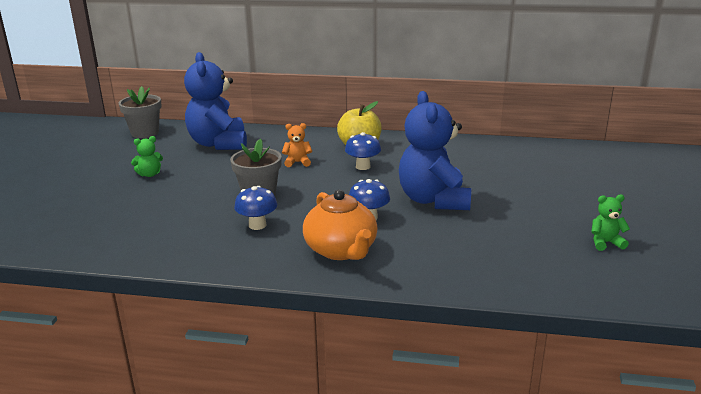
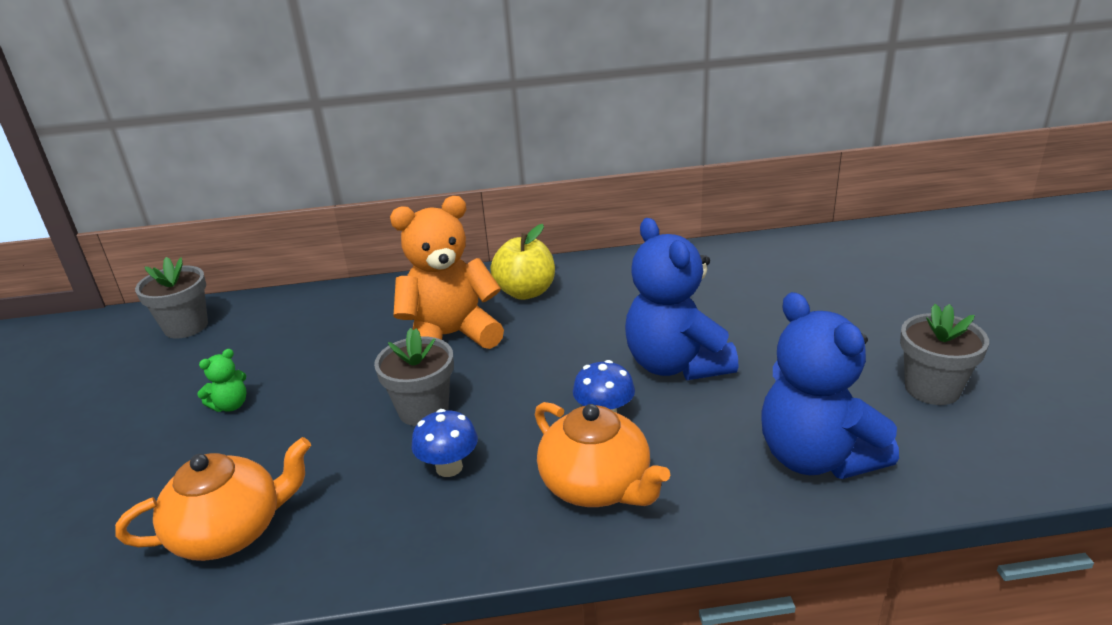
camera: 15 degrees left, 5 degrees up
(119, 231) = (230, 531): none -> orange teapot
(218, 144) = (314, 325): blue teddy bear -> blue teddy bear (816, 457)
(297, 162) = (450, 336): orange teddy bear -> orange teddy bear, size x2.37
(363, 167) = (548, 325): blue mushroom -> none
(605, 243) = (932, 389): green teddy bear -> grey flower pot

